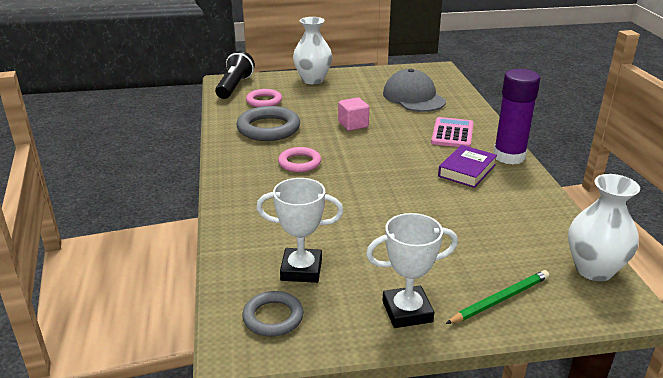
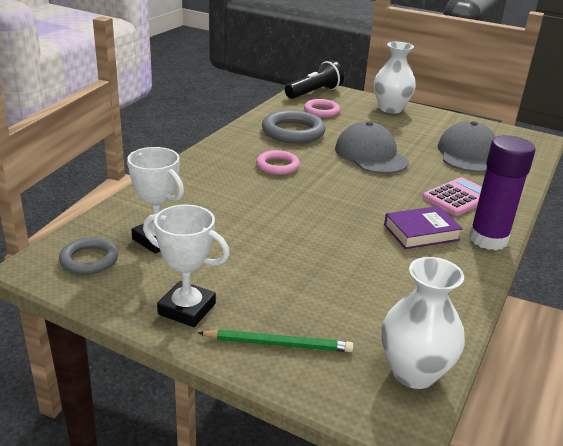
camera: 35 degrees right, 0 degrees up
(353, 124) = (371, 155): pink cube -> grey cap

